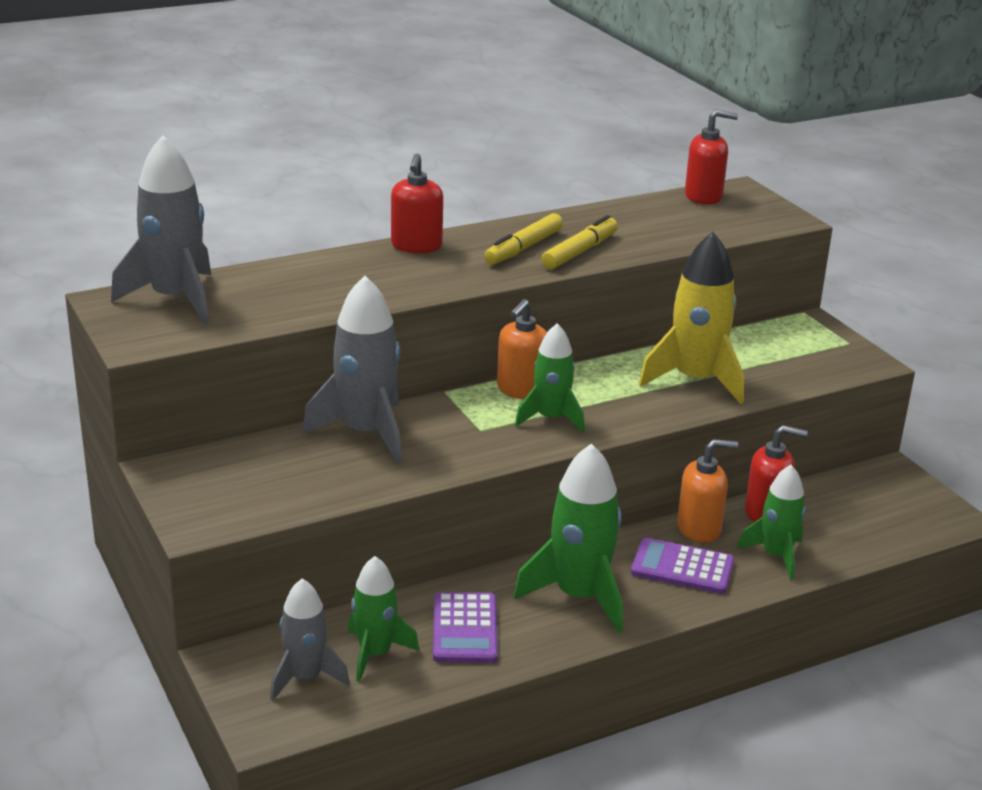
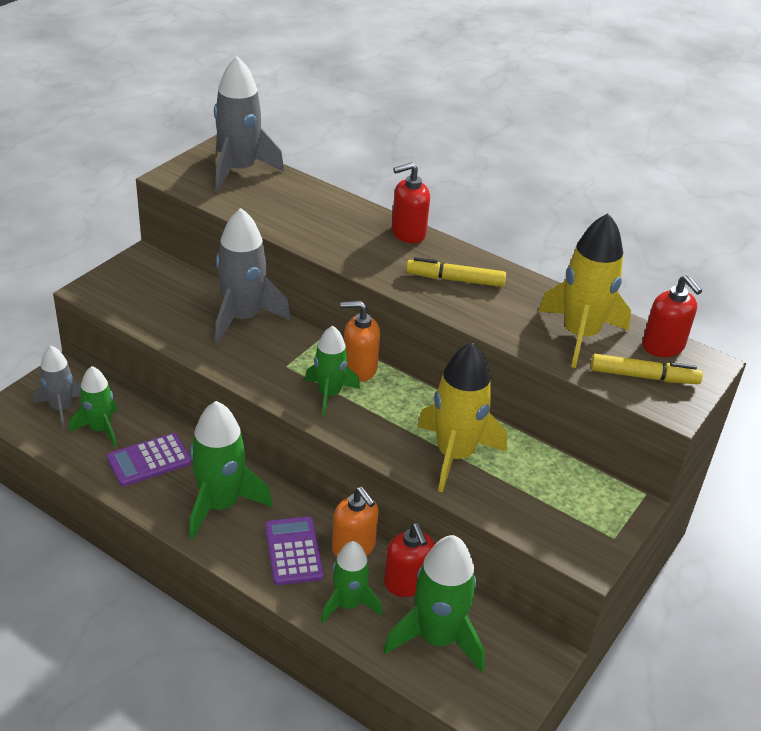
camera: 60 degrees right, 10 degrees up
(580, 252) = (477, 308): yellow marker -> yellow marker (643, 377)
(660, 222) = (580, 335): none -> yellow rocket
(845, 519) = (437, 638): none -> green rocket

